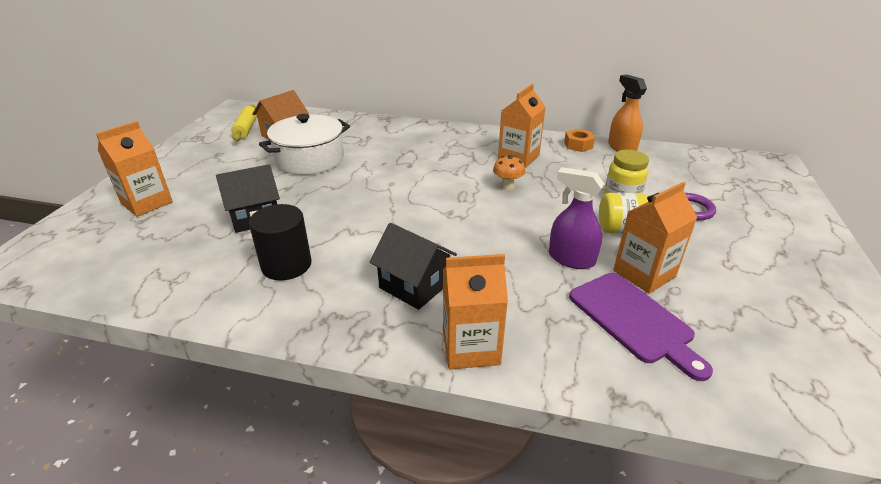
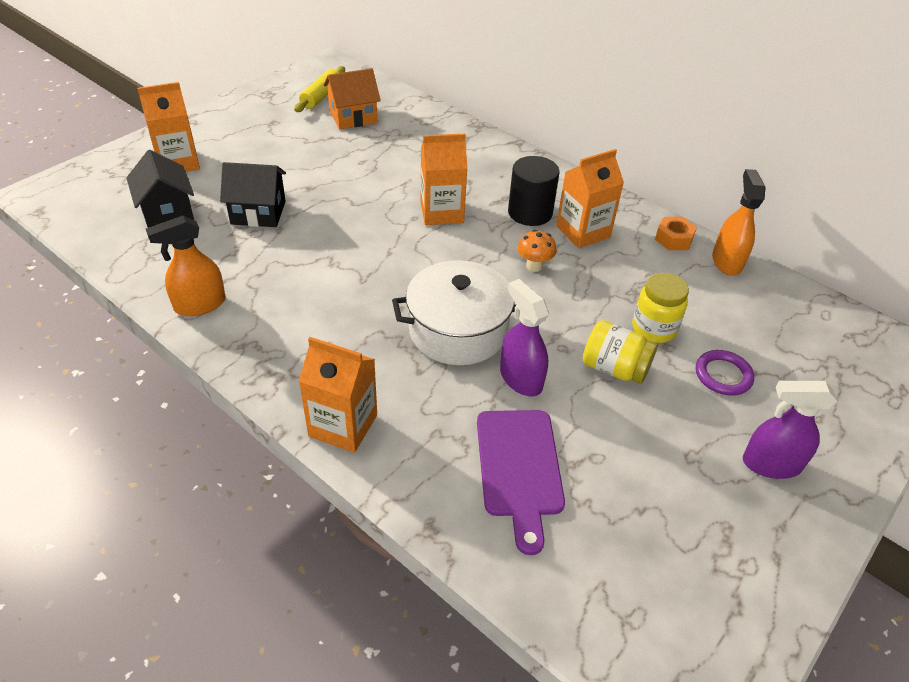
camera: 25 degrees right, 10 degrees up
(254, 303) = (200, 304): none -> orange spray bottle
(286, 265) = (250, 276): black cylinder -> black cylinder (530, 212)
(310, 159) = (355, 159): white pot -> white pot (458, 330)
(414, 285) = (344, 344): black house -> black house (167, 212)
(644, 274) = (582, 426): orange carton -> orange carton (441, 212)
(775, 249) = (771, 464): none -> purple spray bottle

